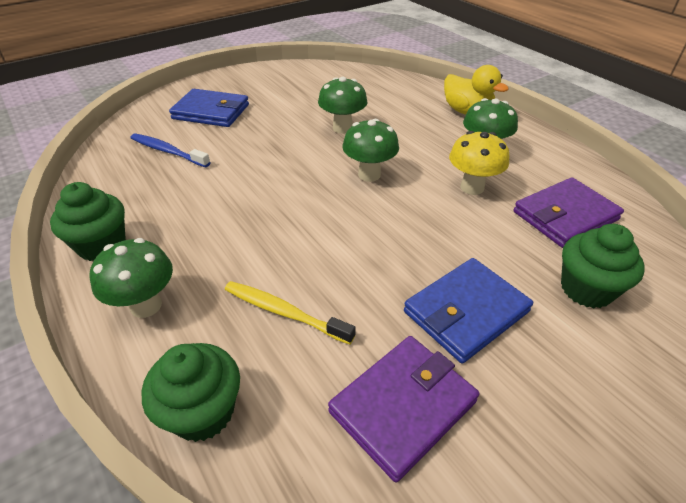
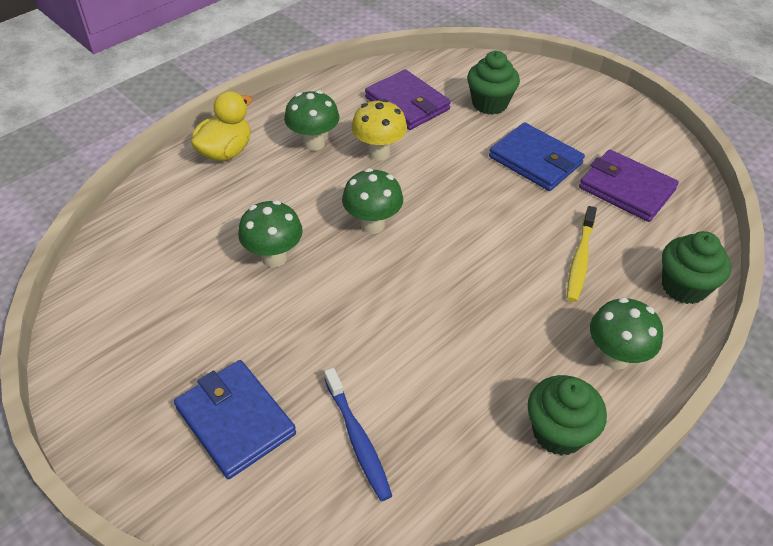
camera: 100 degrees left, 5 degrees up
(168, 151) = (358, 439): blue toothbrush -> blue toothbrush turned 45 degrees counterclockwise
(211, 112) = (235, 421): blue wallet -> blue wallet turned 45 degrees counterclockwise

